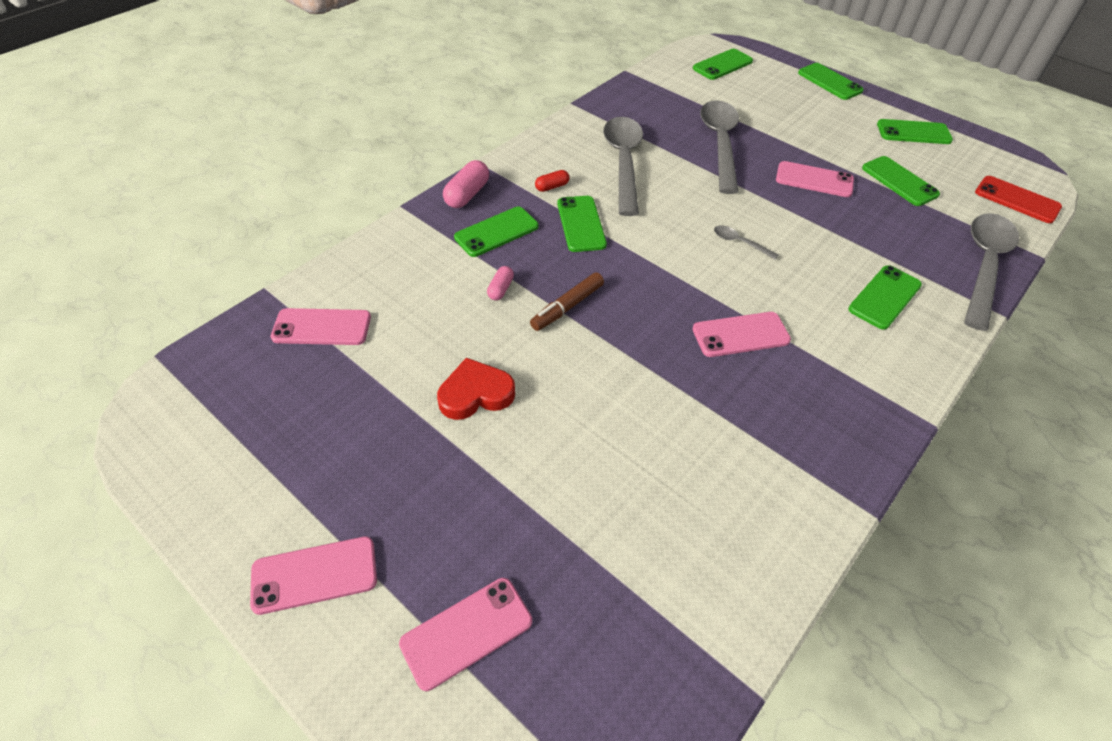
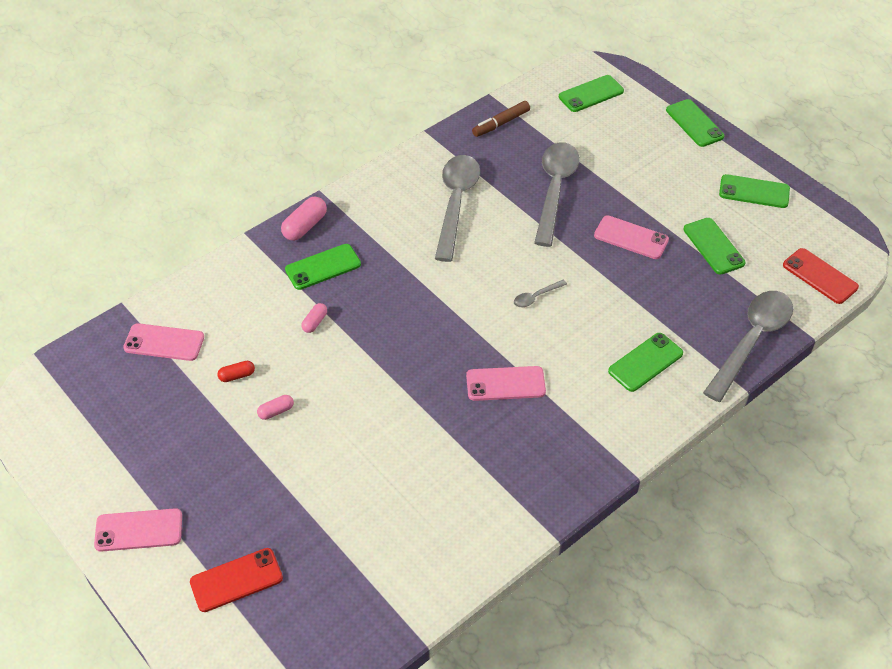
camera: 10 degrees right, 0 degrees up
(466, 632) = (236, 580): pink phone -> red phone
(475, 394) = (276, 411): red heart -> pink capsule
(552, 187) = (383, 224): red capsule -> red capsule (237, 376)
(567, 307) = (367, 344): brown marker -> brown marker (501, 123)
(581, 224) = (399, 265): green phone -> none
(739, 242) = (535, 297): grey spoon -> grey spoon turned 75 degrees counterclockwise

